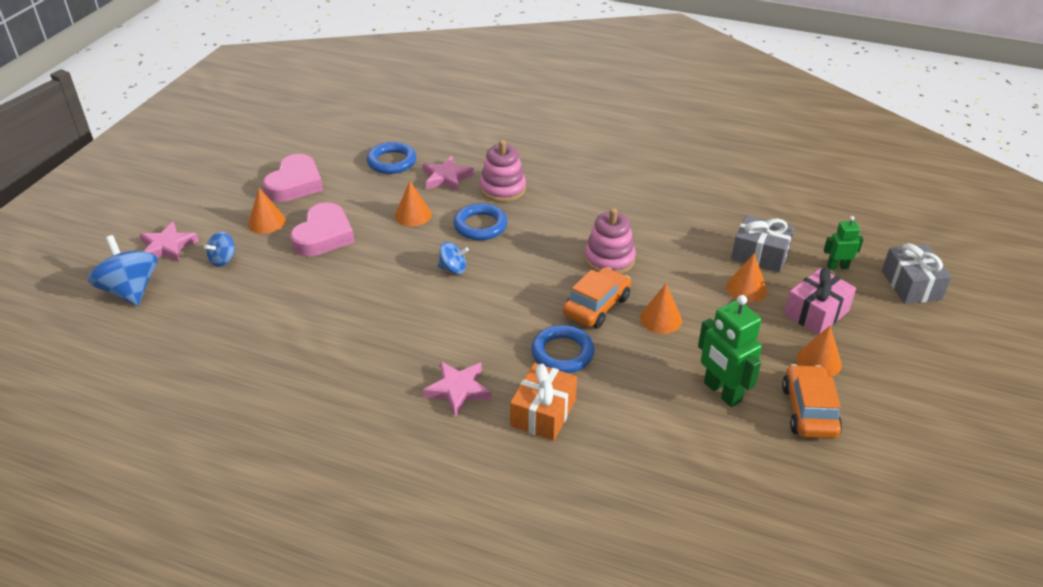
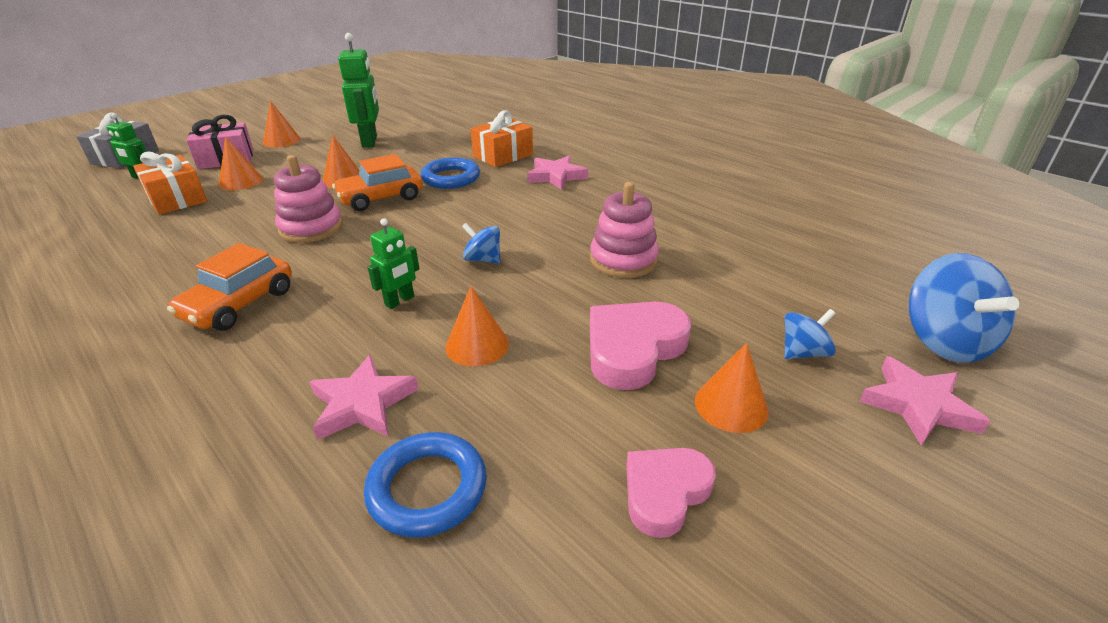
camera: 155 degrees left, 5 degrees down
(295, 184) = (665, 492): pink heart -> pink heart, size x0.66
(480, 226) = (400, 301): blue ring -> green robot
(502, 189) = (304, 350): pink stacking toy -> pink stacking toy (623, 260)
(760, 255) = (177, 199): grey gift -> orange gift
(809, 411) = (333, 127): orange car -> orange car (239, 304)

